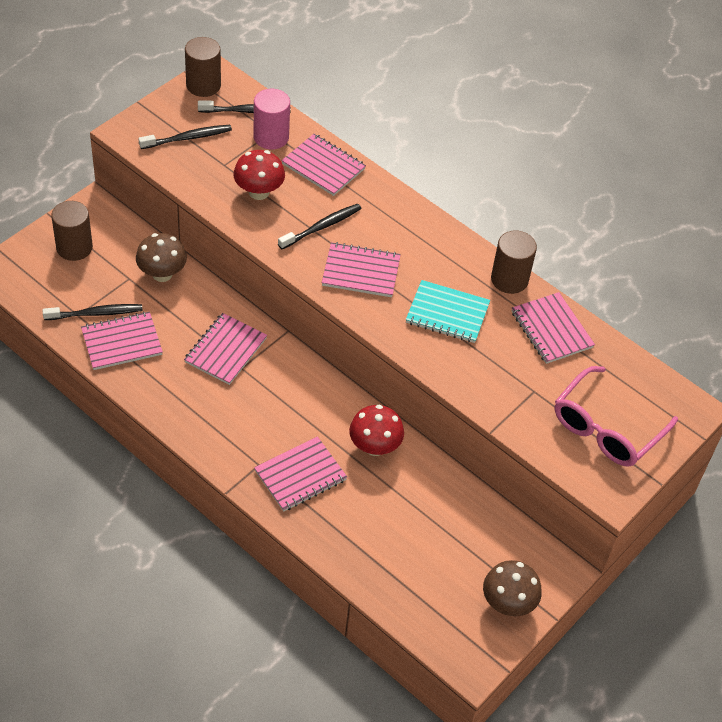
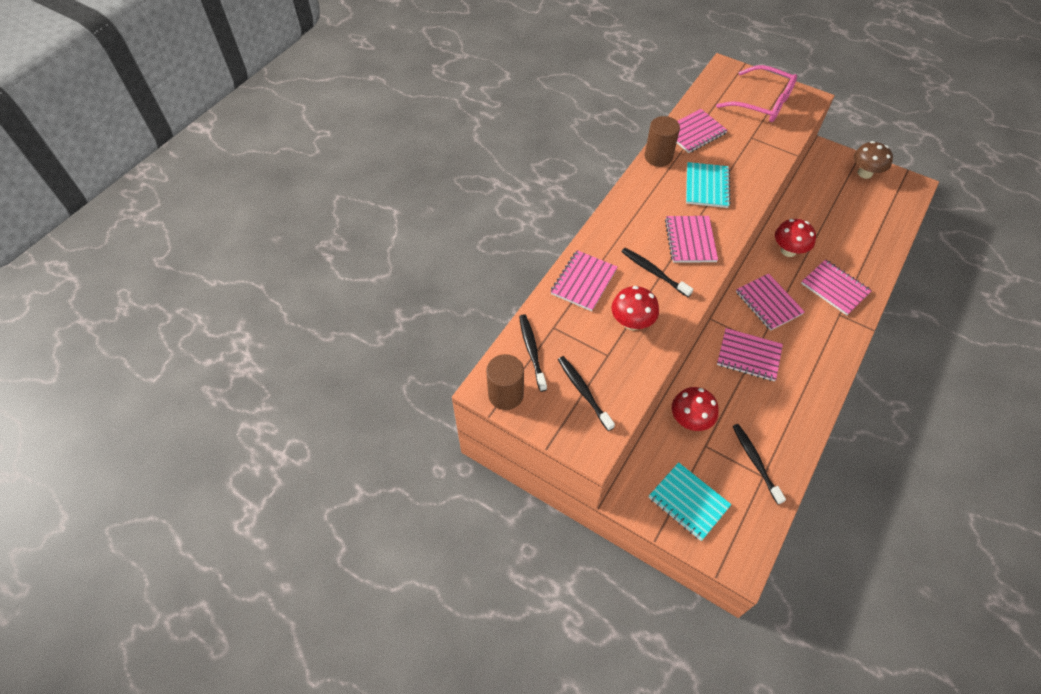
camera: 95 degrees left, 5 degrees up
(74, 247) = (688, 502): brown cylinder -> turquoise notebook
(122, 342) = (776, 433): pink notebook -> pink notebook (768, 303)
(162, 274) = (690, 420): brown mushroom -> red mushroom
(271, 137) = (560, 326): pink cylinder -> none

